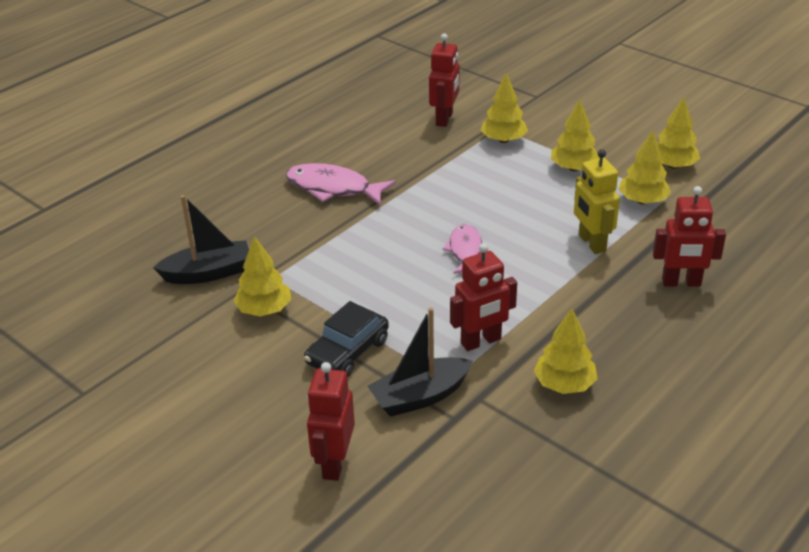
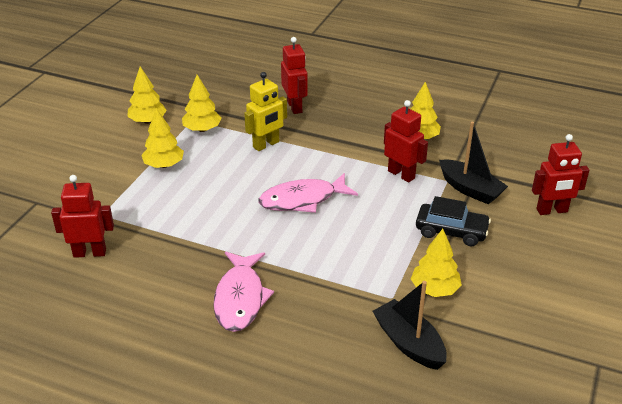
camera: 110 degrees left, 0 degrees up
(465, 251) = (302, 200): pink fish -> pink fish, size x1.55
(503, 140) = (125, 209): yellow tree -> none

